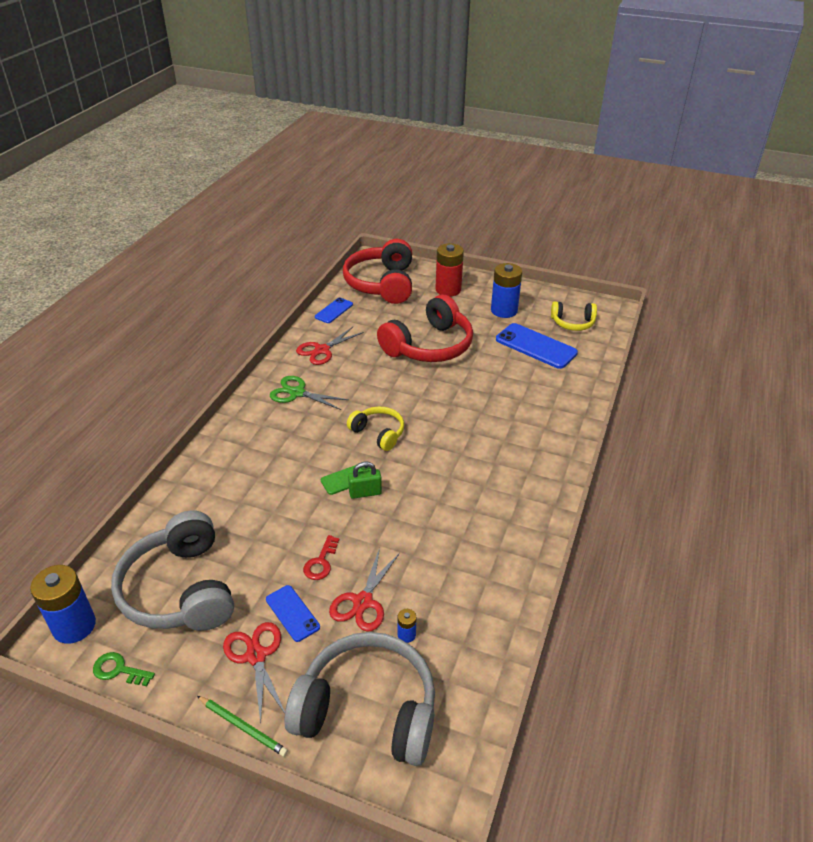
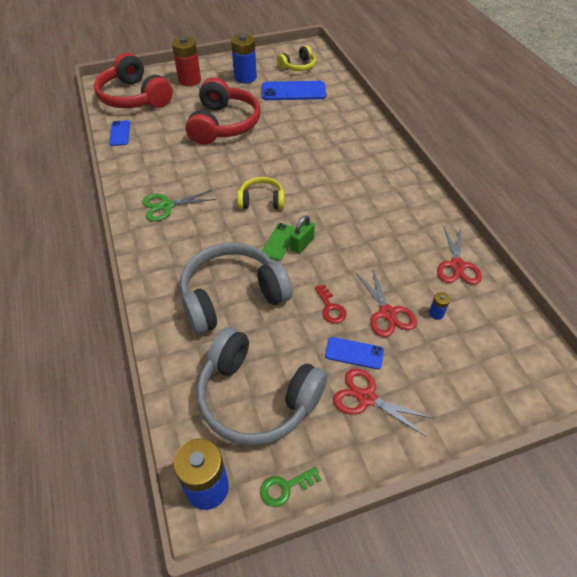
camera: 40 degrees left, 10 degrees up
(243, 727) = (416, 448): green pencil -> none
(322, 350) = (147, 166): red scissors -> red scissors (457, 265)
(368, 710) = (471, 374): grey headphones -> grey headphones (232, 296)

